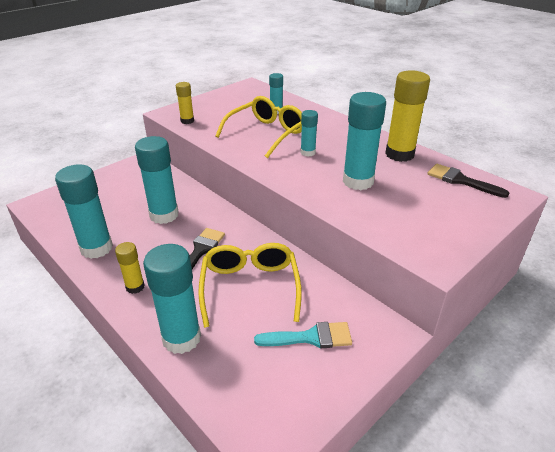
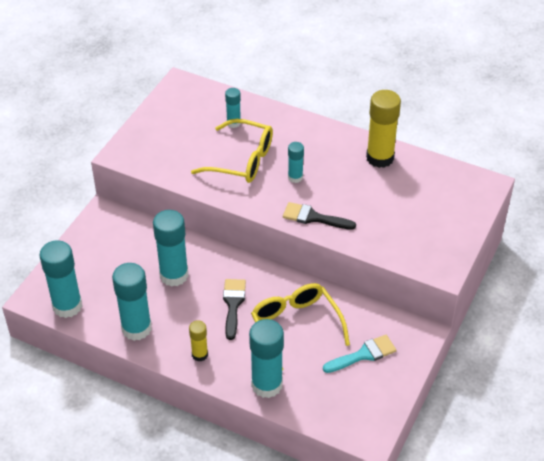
camera: 20 degrees left, 10 degrees up
(187, 121) = (149, 162): yellow glue stick -> none
(266, 133) = (242, 160): yellow glasses -> yellow glasses turned 90 degrees clockwise
(358, 181) = (355, 203): turquoise glue stick -> turquoise glue stick (67, 306)
(460, 180) = (441, 178): black brush -> black brush (313, 217)

